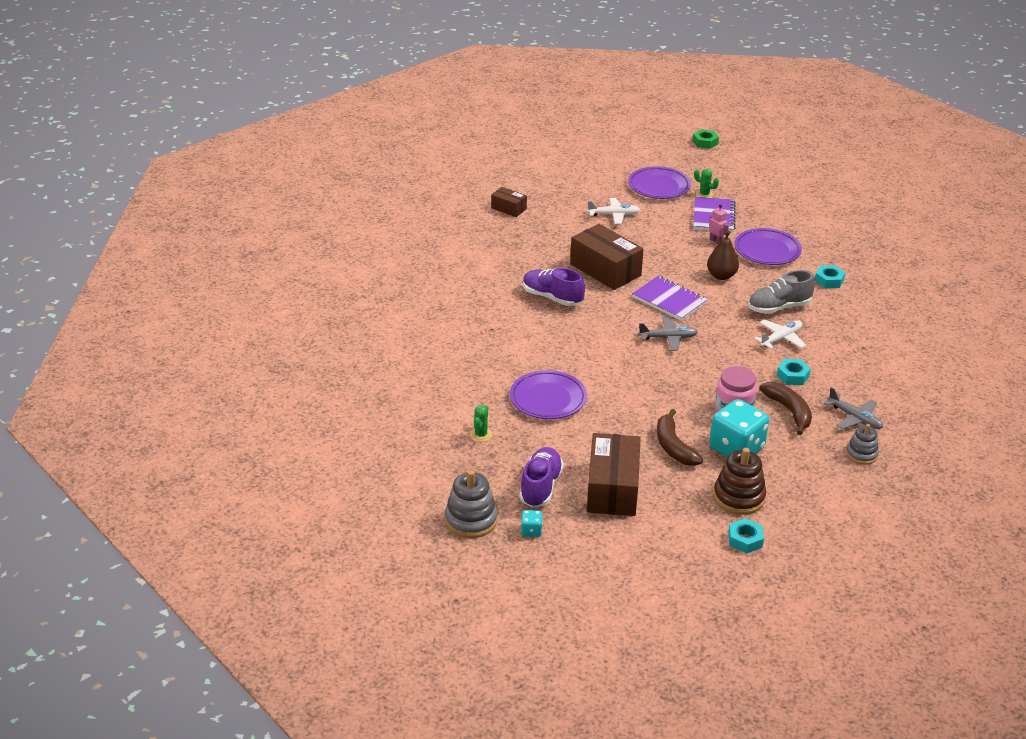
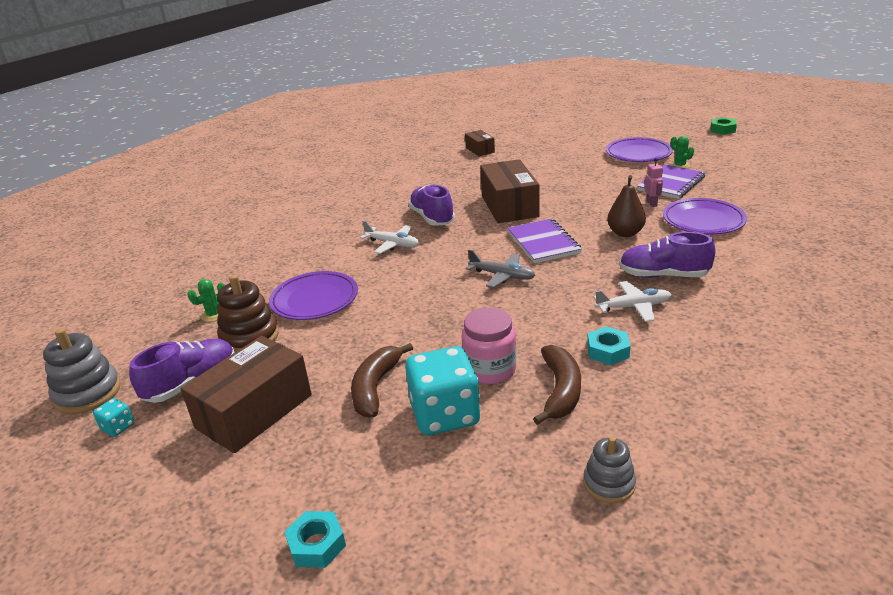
camera: 35 degrees right, 5 degrees down
(614, 215) = (568, 168): white plane -> white plane (392, 244)
(739, 497) = (377, 479): brown stacking toy -> brown stacking toy (250, 337)
(779, 307) = (663, 275): grey shoe -> purple shoe
(829, 280) = (756, 262): turquoise nut -> none
(854, 418) = (645, 429): grey plane -> none

